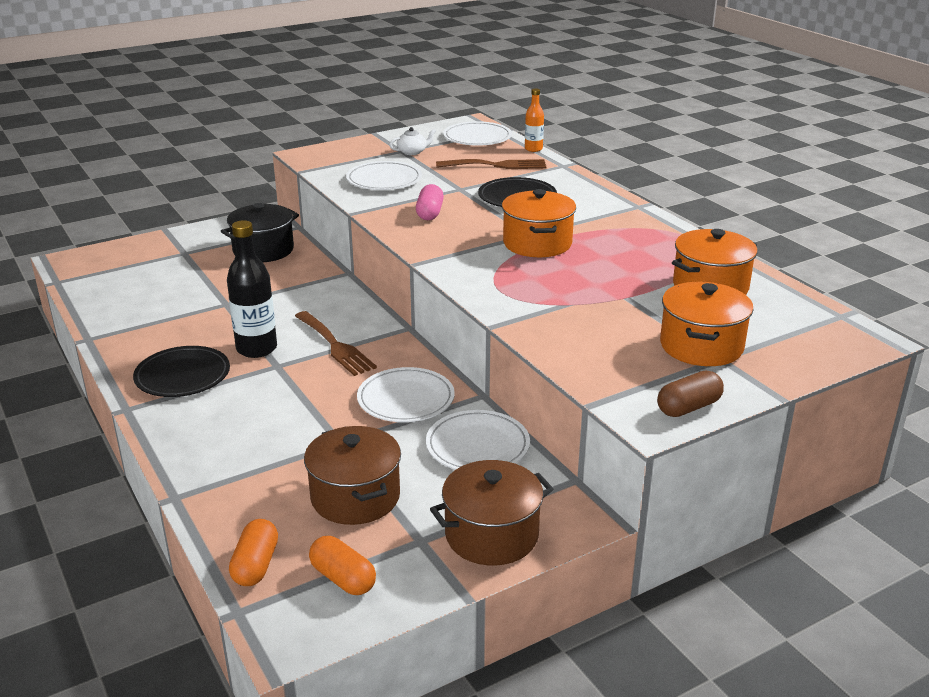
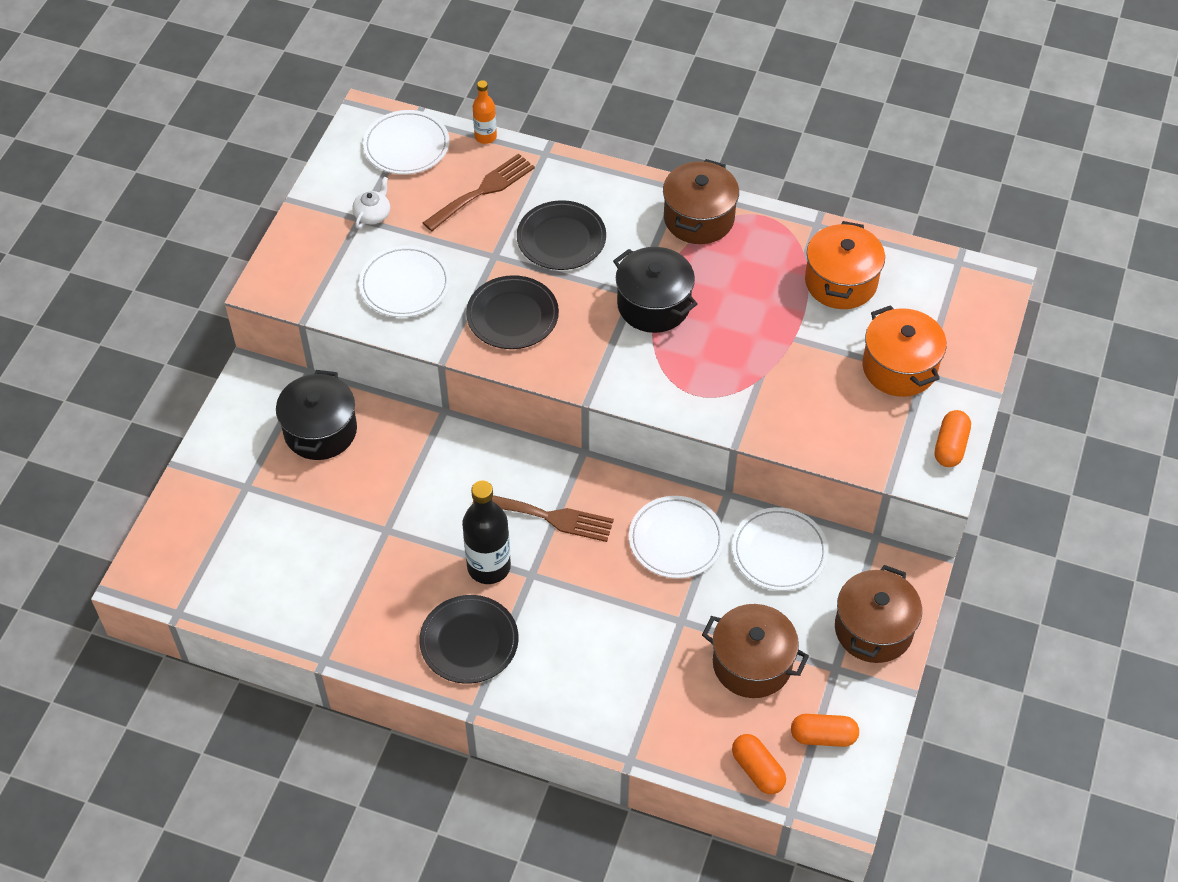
camera: 40 degrees left, 25 degrees up
(430, 213) = (512, 315): pink capsule -> black plate
(537, 243) = (653, 305): orange pot -> black pot
(634, 222) = (699, 218): none -> brown pot
(688, 407) = (950, 446): brown capsule -> orange capsule

